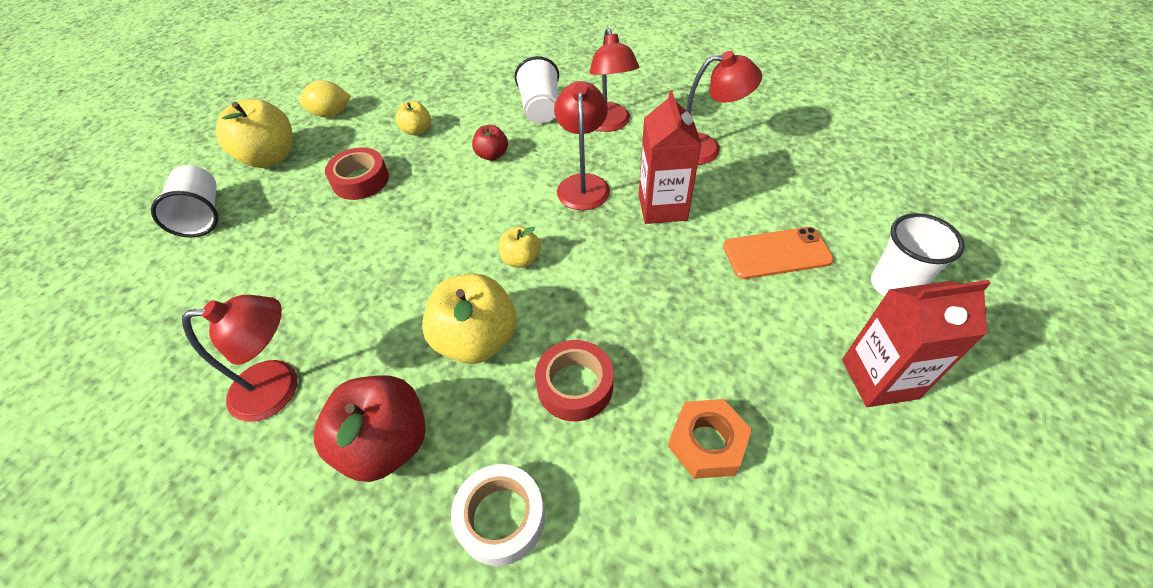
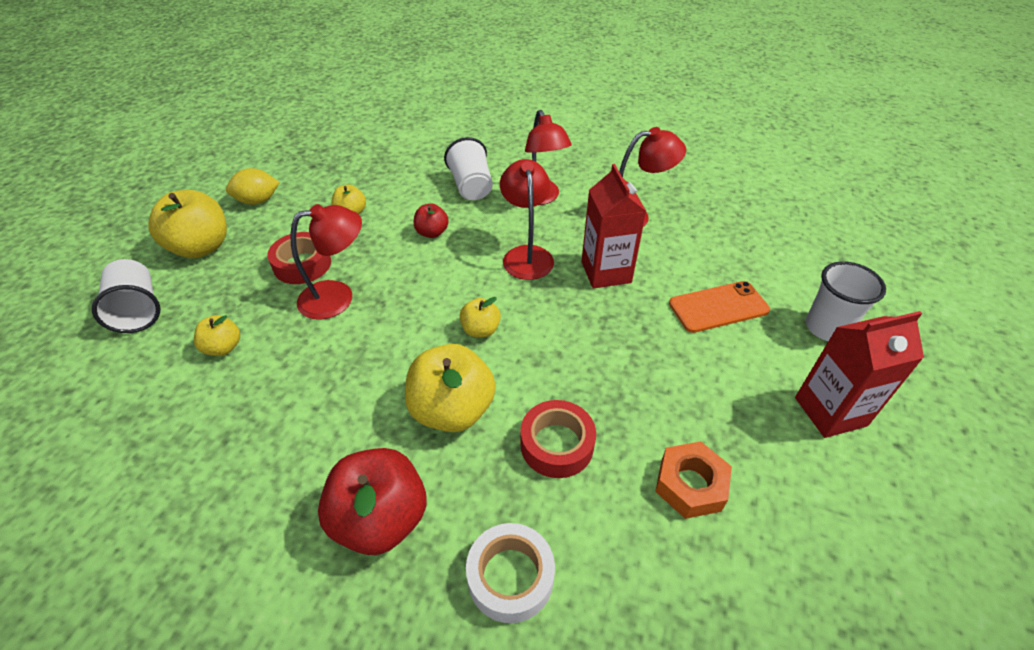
camera: 10 degrees left, 5 degrees down
(272, 258) = (223, 348): none -> yellow apple
(279, 387) = (257, 475): red lamp -> red lamp (338, 297)

